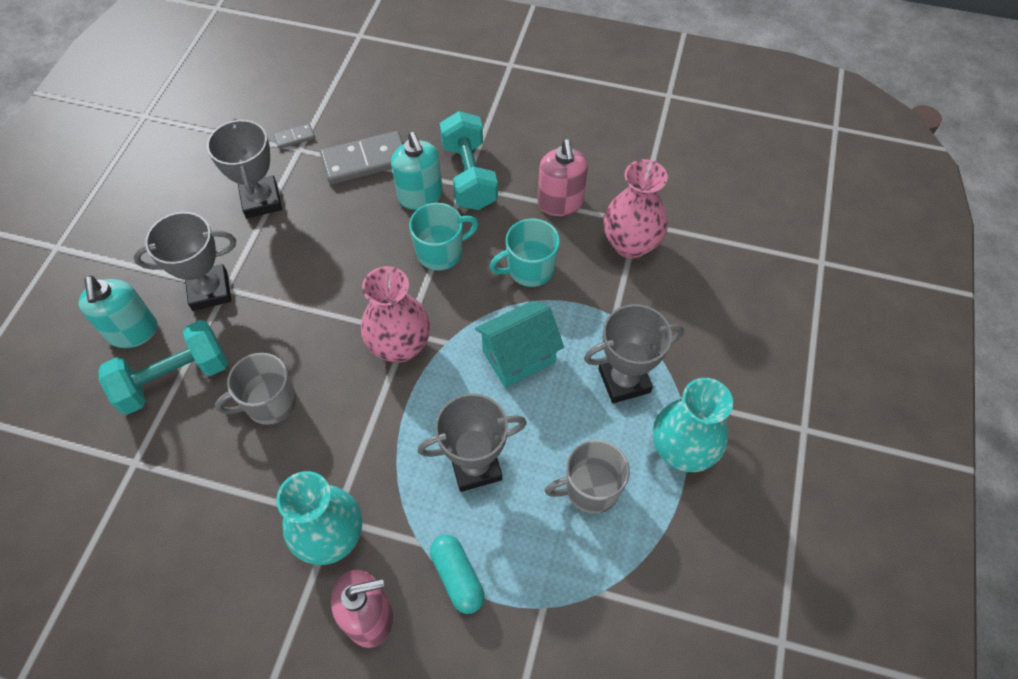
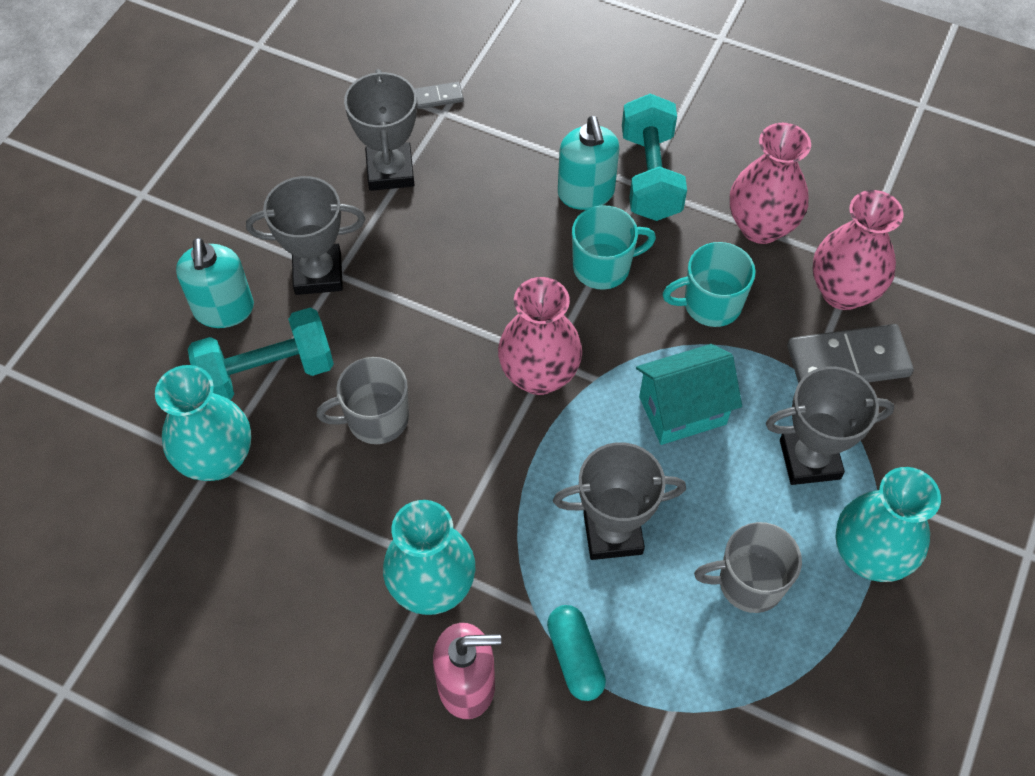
camera: 10 degrees right, 0 degrees up
(137, 458) = (217, 459): none -> turquoise vase
(365, 160) = (522, 138): grey domino -> grey domino (847, 360)
(560, 203) = (761, 226): pink soap dispenser -> pink vase

